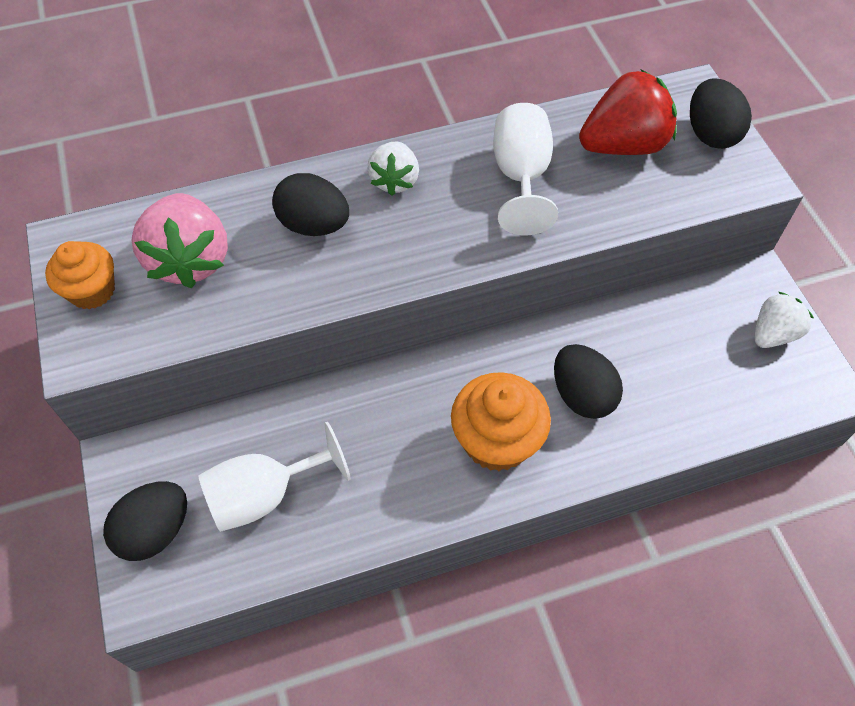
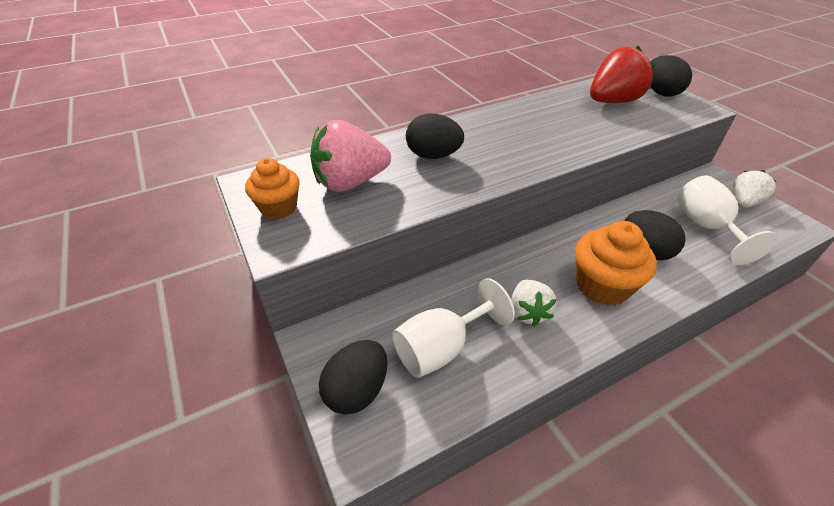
camera: 10 degrees left, 15 degrees down
(190, 260) = (350, 182): pink strawberry -> pink strawberry turned 90 degrees clockwise
(394, 181) = (477, 130): white strawberry -> white strawberry (528, 312)
(520, 176) = (559, 120): white goblet -> white goblet (706, 227)

